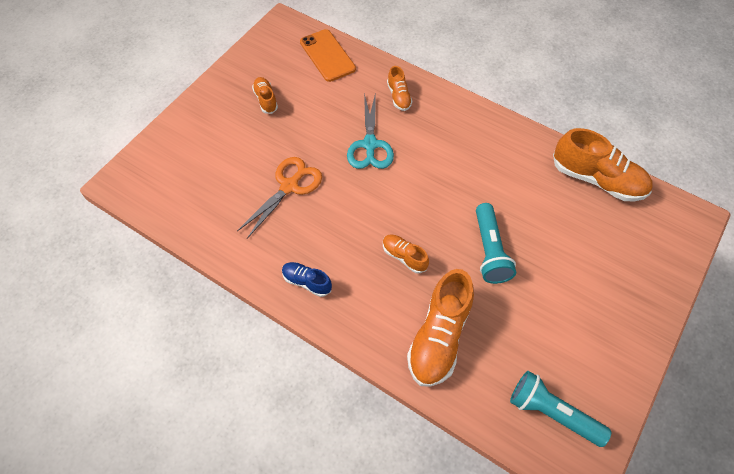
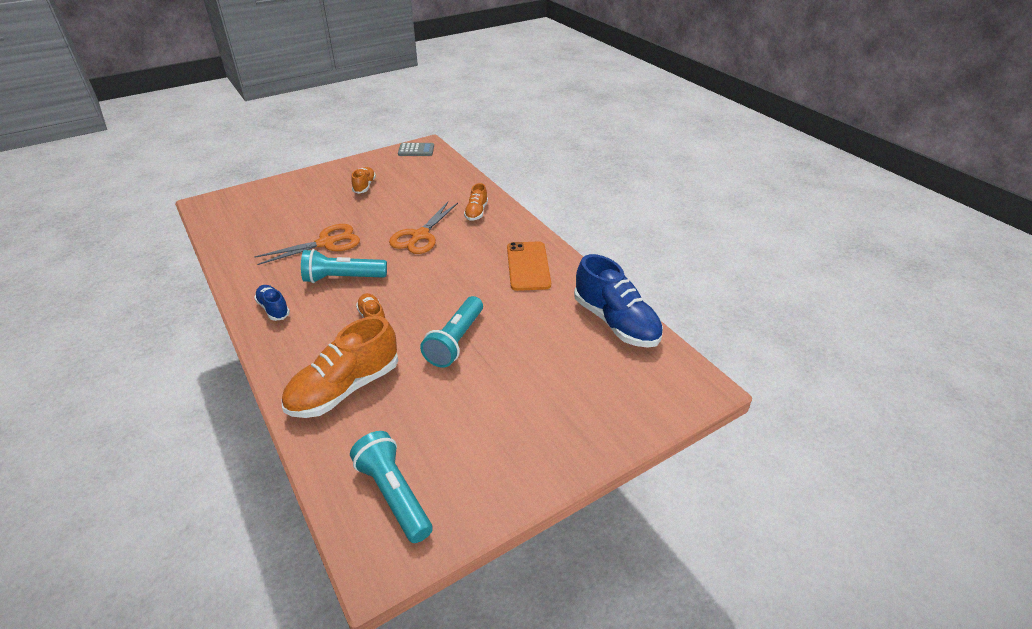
camera: 25 degrees right, 20 degrees down
(278, 32) = (416, 150): none -> grey calculator
(327, 55) = (441, 172): orange phone -> orange phone (528, 266)
(340, 222) = (343, 278): none -> turquoise flashlight
(370, 145) = (420, 236): turquoise scissors -> orange scissors
(597, 179) = (616, 322): orange shoe -> blue shoe

